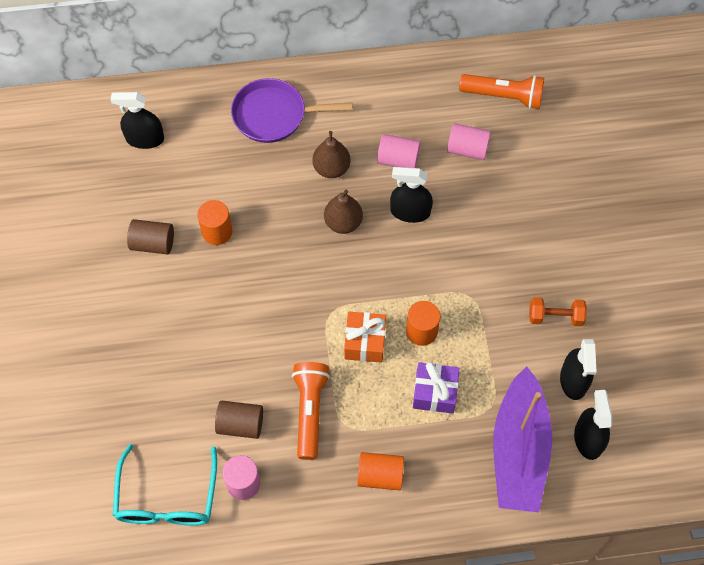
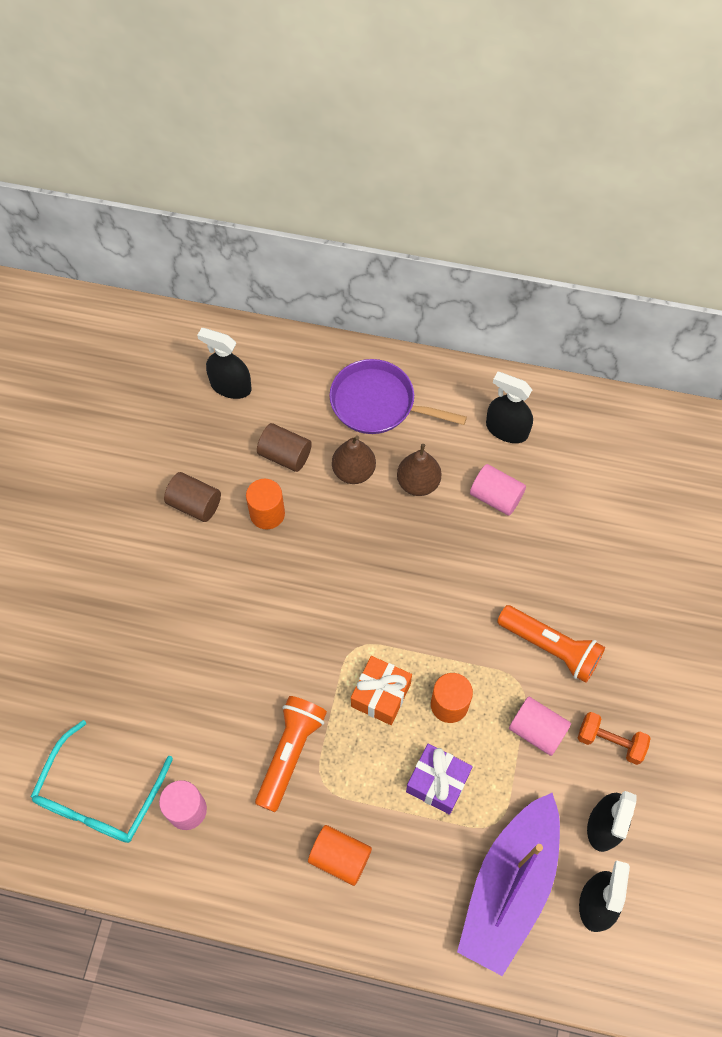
camera: 20 degrees right, 0 degrees up
(240, 424) = (209, 741): brown cylinder -> brown cylinder (285, 455)
(343, 223) = (408, 549): brown pear -> brown pear (353, 471)
(410, 212) = (487, 561): black spray bottle -> black spray bottle (506, 430)
(467, 149) = (578, 510): pink cylinder -> pink cylinder (537, 730)
(504, 96) = (643, 463): orange flashlight -> orange flashlight (550, 648)

